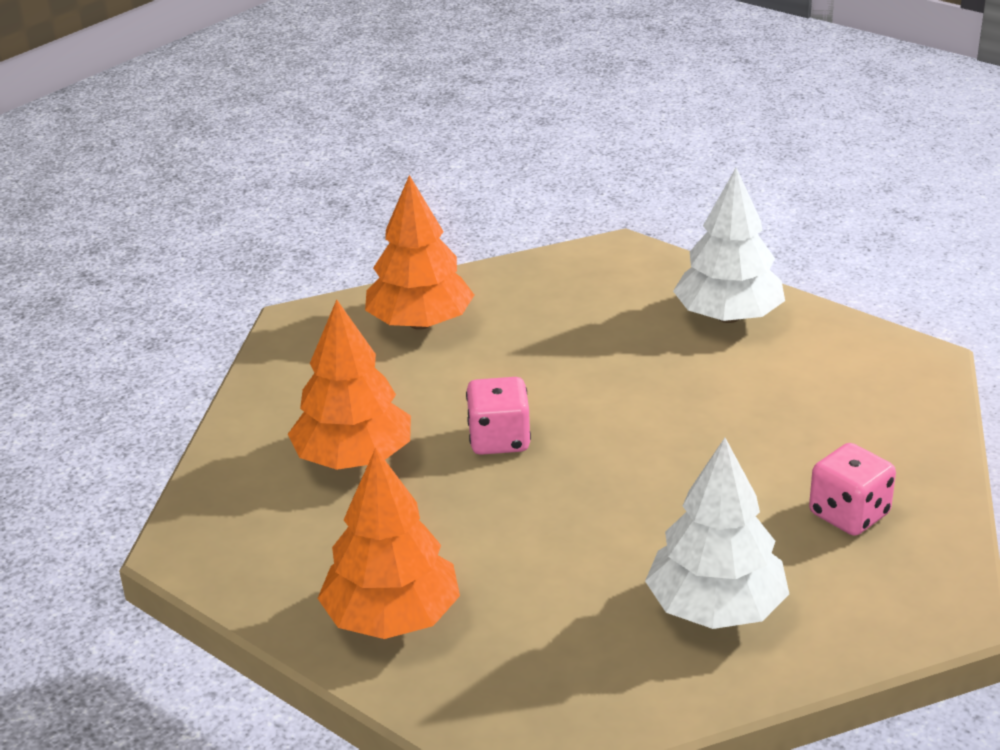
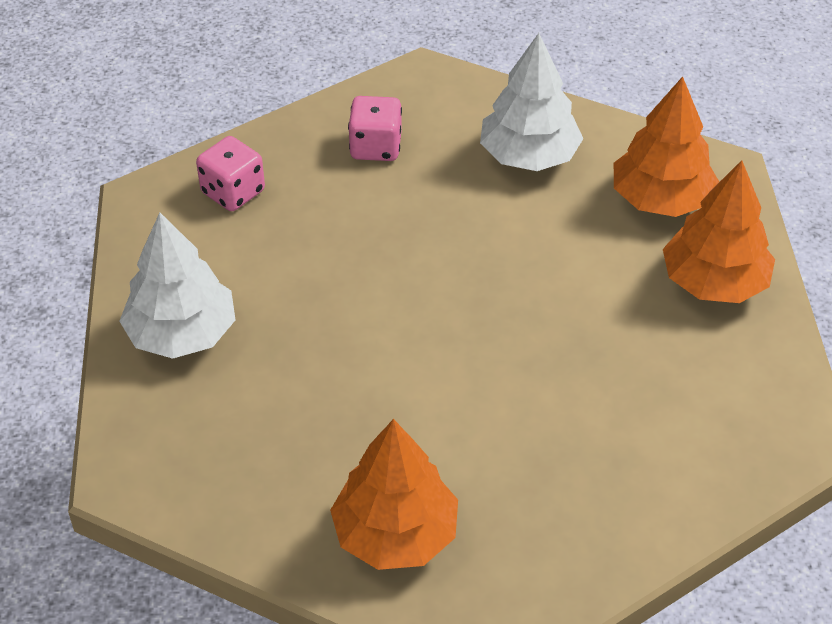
camera: 135 degrees left, 15 degrees up
(353, 458) = (609, 425): orange tree -> orange tree (661, 199)
(499, 440) = (492, 358): pink dice -> pink dice (233, 192)

